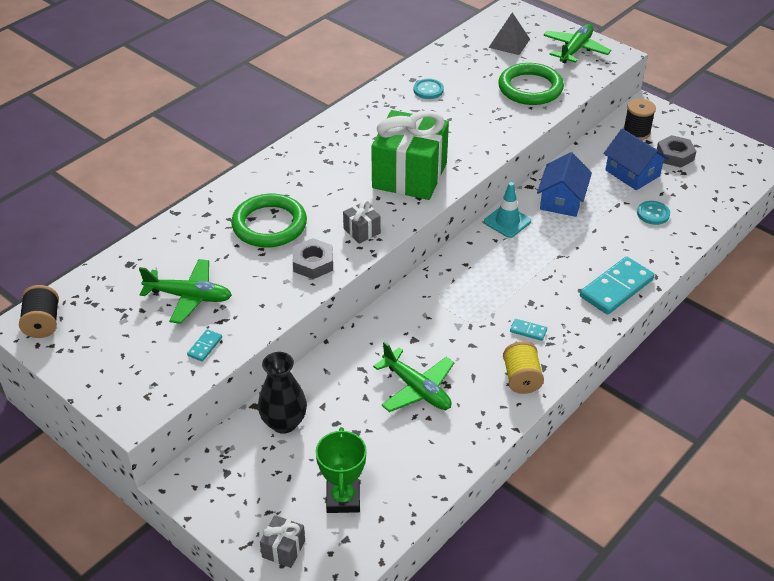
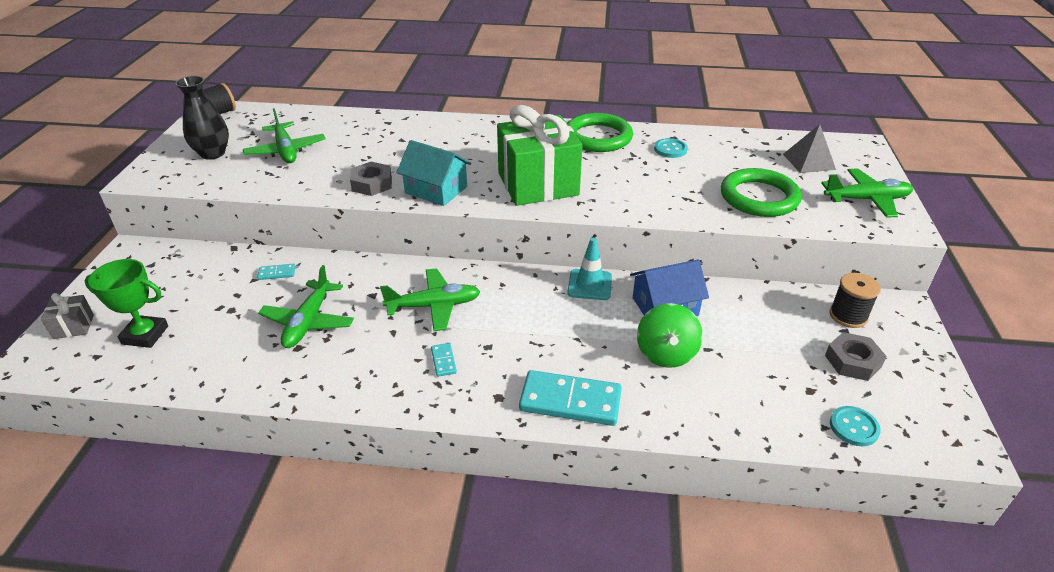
camera: 55 degrees right, 5 degrees down
(205, 346) = (233, 177): turquoise domino -> turquoise domino (277, 273)
(269, 225) = (401, 149): green ring -> green ring (598, 137)
(284, 423) = (221, 268): black vase -> black vase (213, 153)
(343, 499) = (145, 335): green trophy -> green trophy turned 45 degrees clockwise
(362, 231) = (436, 190): grey gift -> turquoise house
(460, 310) = (434, 306): none -> green plane
(521, 378) = (370, 384): yellow spool -> none
(607, 224) = (666, 354): none -> green spinning top
(632, 173) = (774, 339): blue house -> none
(653, 214) = (727, 383): turquoise button -> turquoise button (853, 427)

